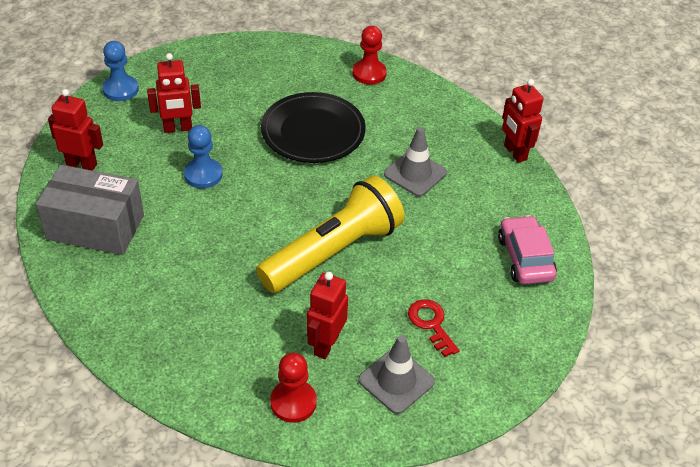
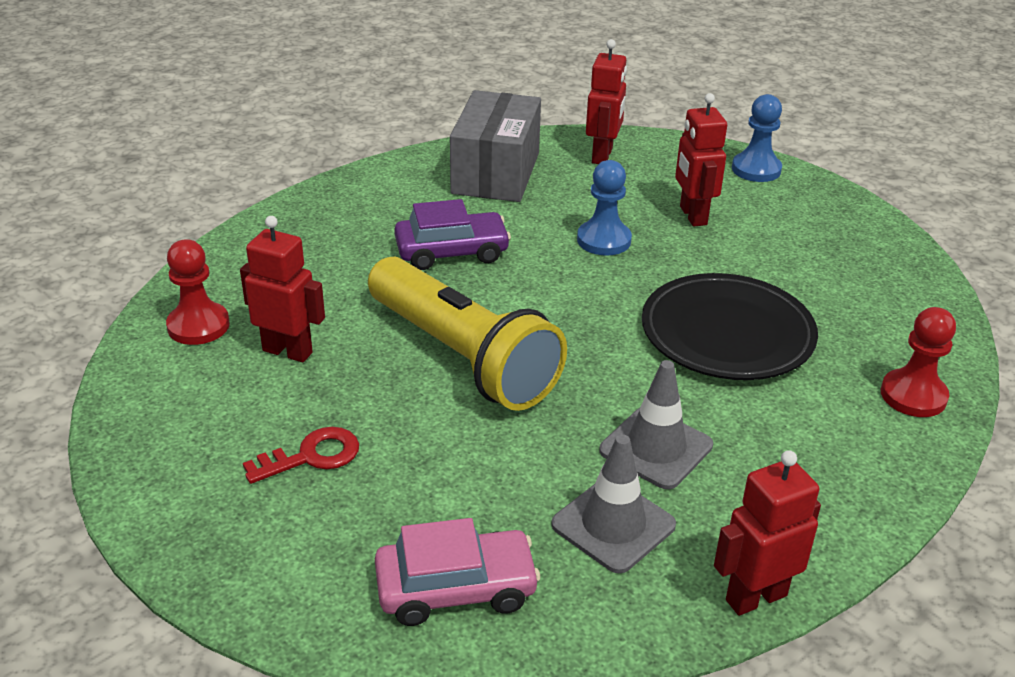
camera: 90 degrees right, 10 degrees down
(208, 255) = (452, 252): none -> purple car
(396, 381) = (211, 416): grey traffic cone -> grey traffic cone (613, 525)

